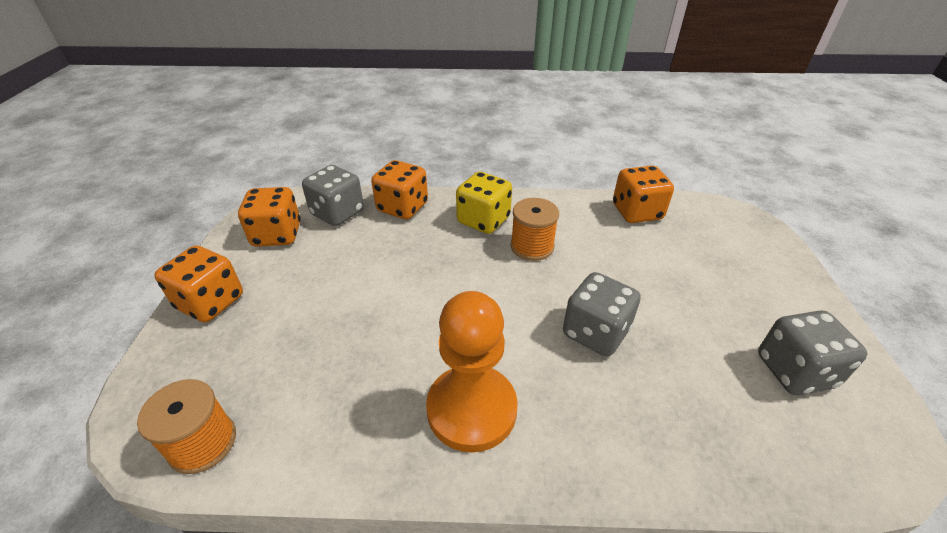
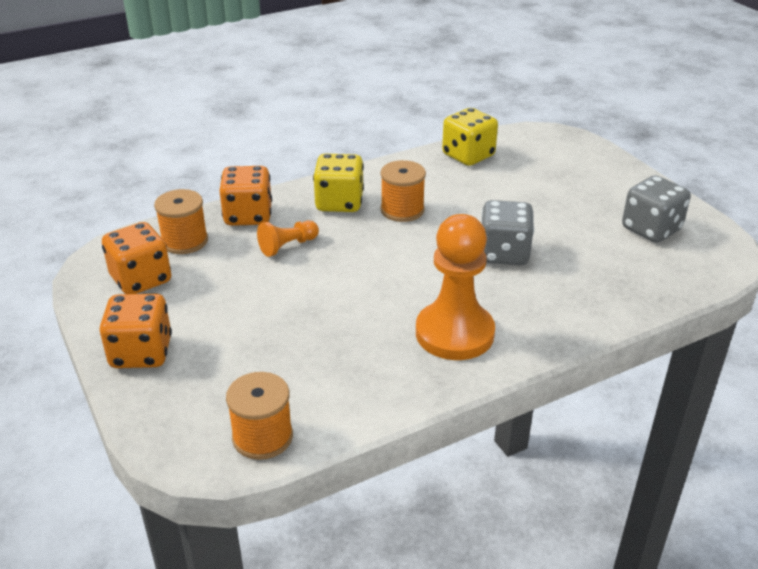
camera: 30 degrees left, 5 degrees down
(337, 213) = (185, 241): grey dice -> orange spool
(406, 246) = (287, 246): none -> orange pawn
(636, 212) = (468, 155): orange dice -> yellow dice

